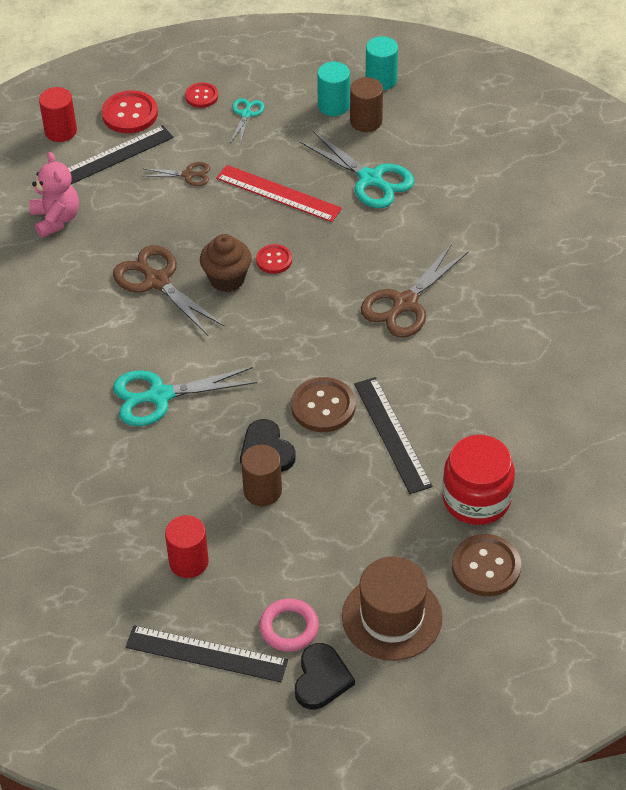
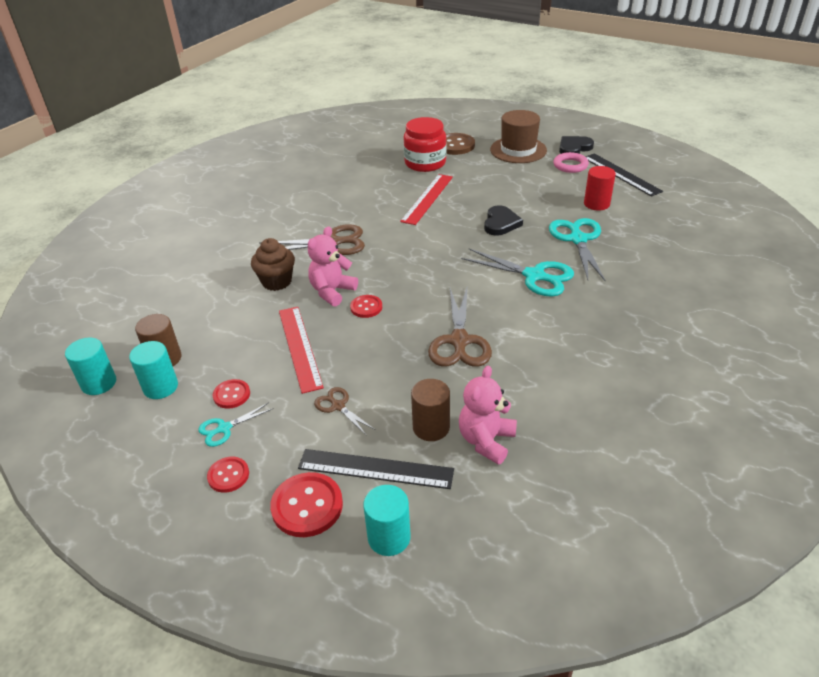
camera: 135 degrees left, 10 degrees down
(60, 131) = (389, 537): red cylinder -> turquoise cylinder
(227, 279) = (411, 314): brown cupcake -> brown cupcake (277, 282)
(262, 491) = (524, 210): brown cylinder -> brown cylinder (431, 427)
(275, 133) = (231, 395): none -> red button
(323, 406) = (445, 225): brown button -> none
(325, 255) = (332, 291): none -> pink teddy bear
(370, 179) = (232, 318): turquoise scissors -> turquoise scissors (578, 239)
(392, 434) = (427, 198): black ruler -> red ruler

